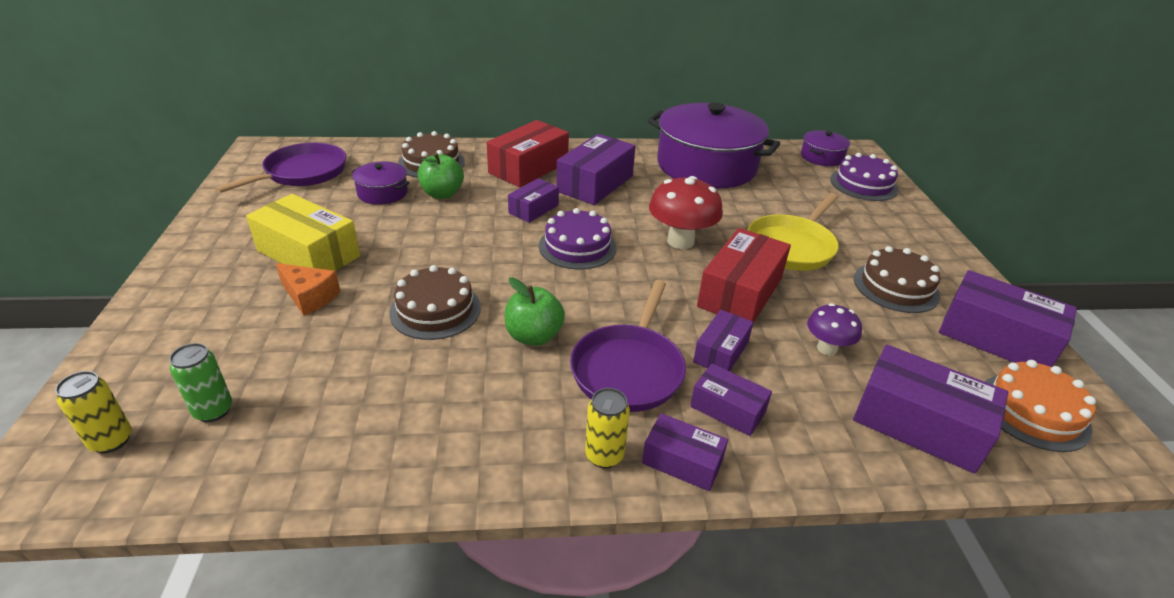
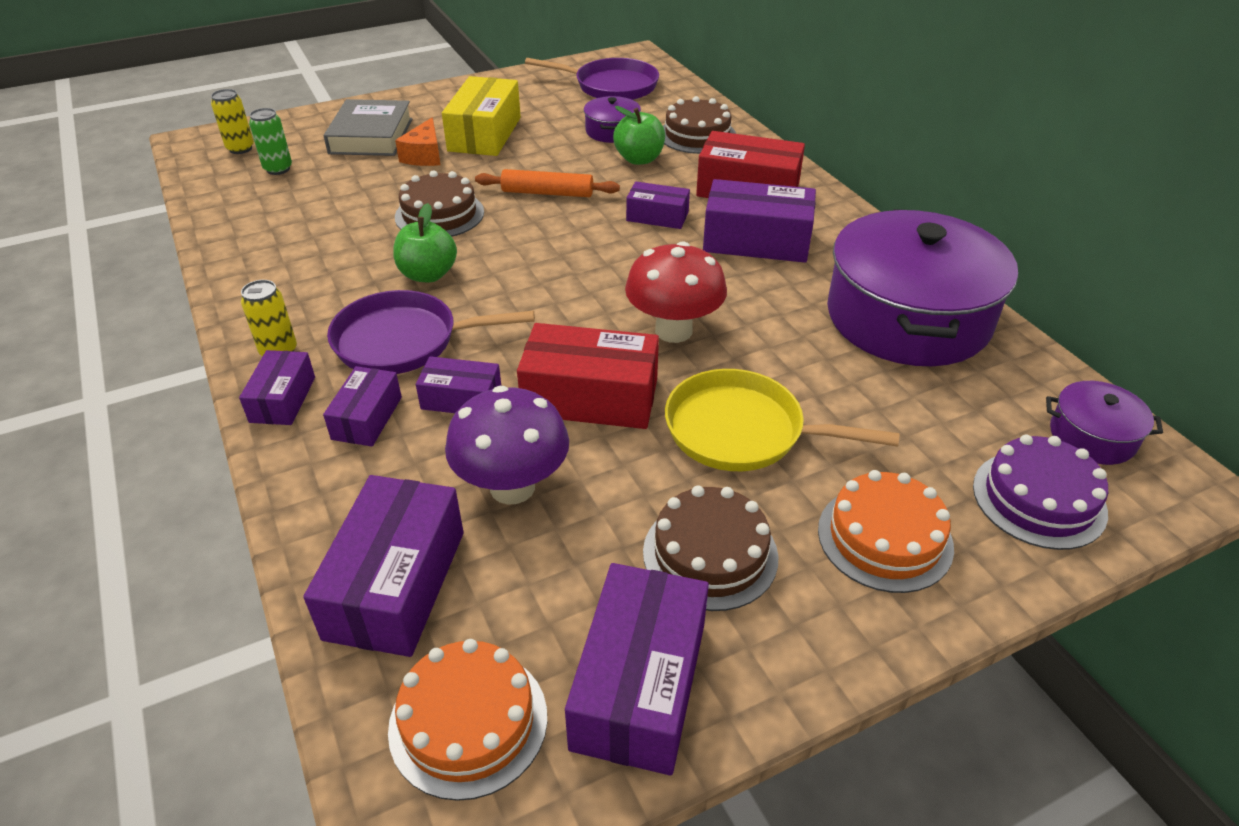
camera: 70 degrees right, 5 degrees up
(220, 324) = (371, 136): none -> grey book
(453, 246) = (547, 193): none -> orange rolling pin
(577, 246) = (602, 261): purple cake -> none
(827, 348) = (512, 487): purple mushroom -> purple mushroom, size x1.68
(887, 231) = (885, 538): none -> orange cake

